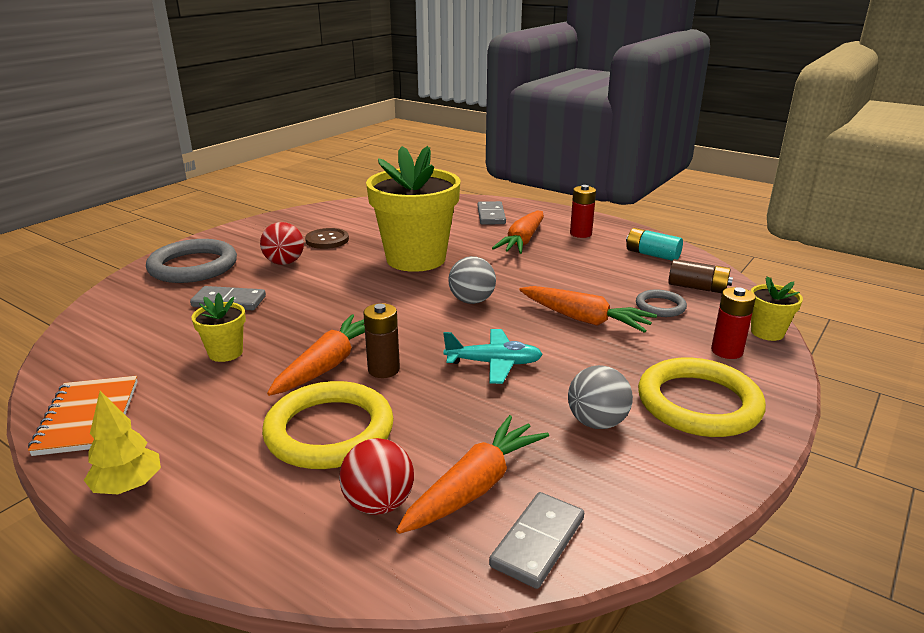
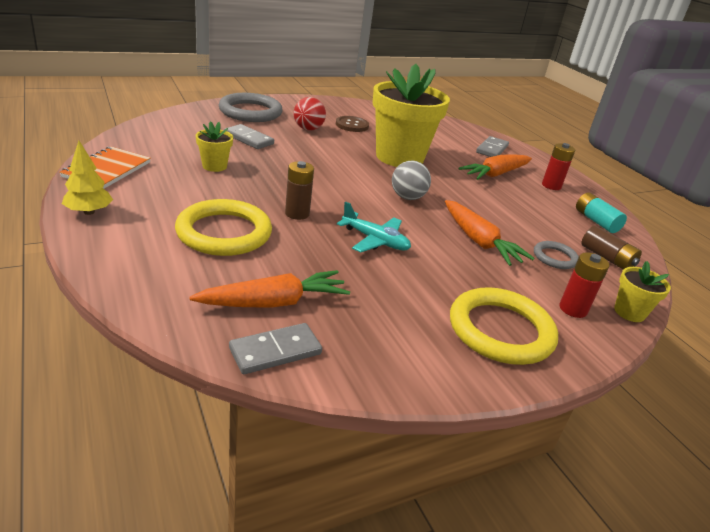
camera: 25 degrees right, 5 degrees up
(327, 365) = (265, 197): orange carrot -> none
(379, 503) = (206, 283): red ball -> none
(597, 422) = (404, 306): grey ball -> none

